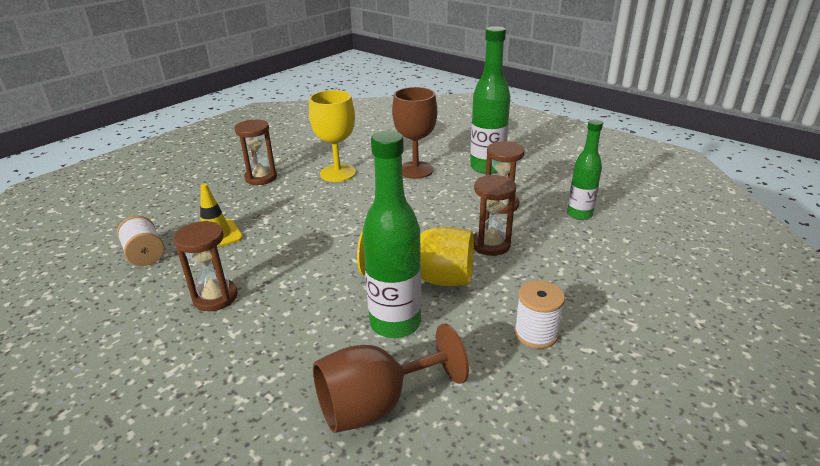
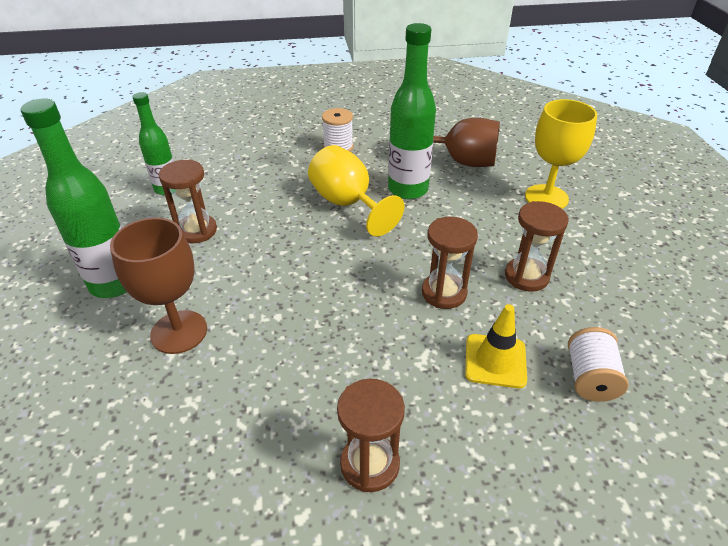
camera: 140 degrees left, 10 degrees up
(338, 173) = (264, 394): yellow goblet -> yellow goblet (546, 197)
(490, 244) = (270, 203): brown hourglass -> brown hourglass (444, 293)

